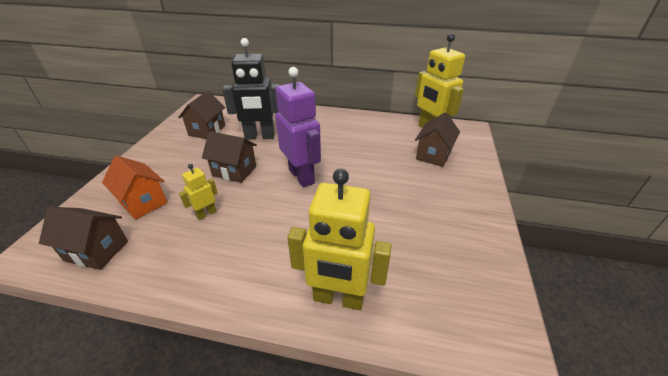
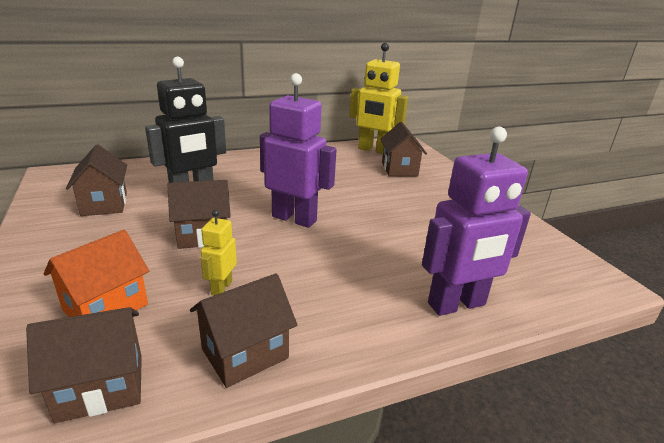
camera: 35 degrees left, 10 degrees down
(143, 202) = (106, 307): orange house -> orange house turned 60 degrees counterclockwise
(172, 265) = (245, 353): none -> brown house
(338, 298) = (457, 304): yellow robot -> purple robot

